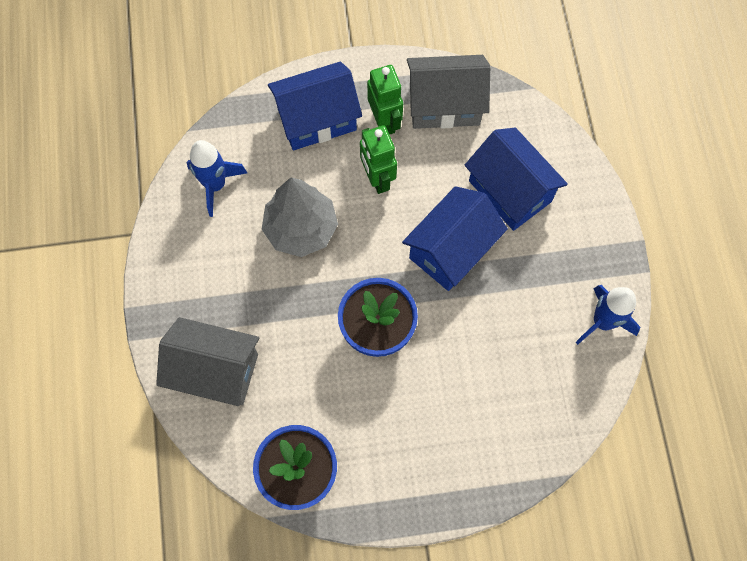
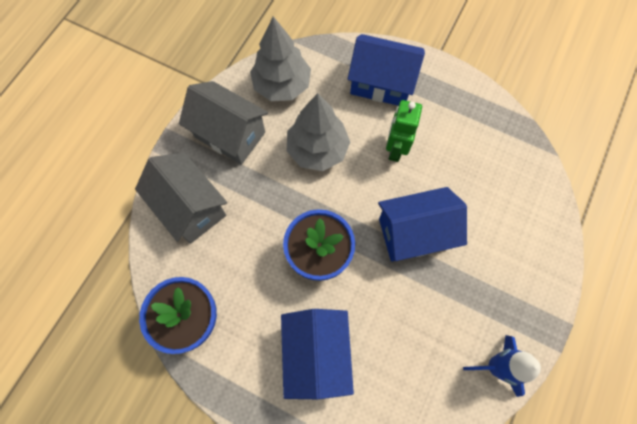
camera: 35 degrees right, 0 degrees up
(215, 185) = (282, 85): blue rocket -> grey tree
(385, 121) = (429, 113): green robot -> none
(444, 105) = (480, 127): grey house -> grey house (230, 134)
(509, 191) = (488, 219): blue house -> blue house (316, 354)

